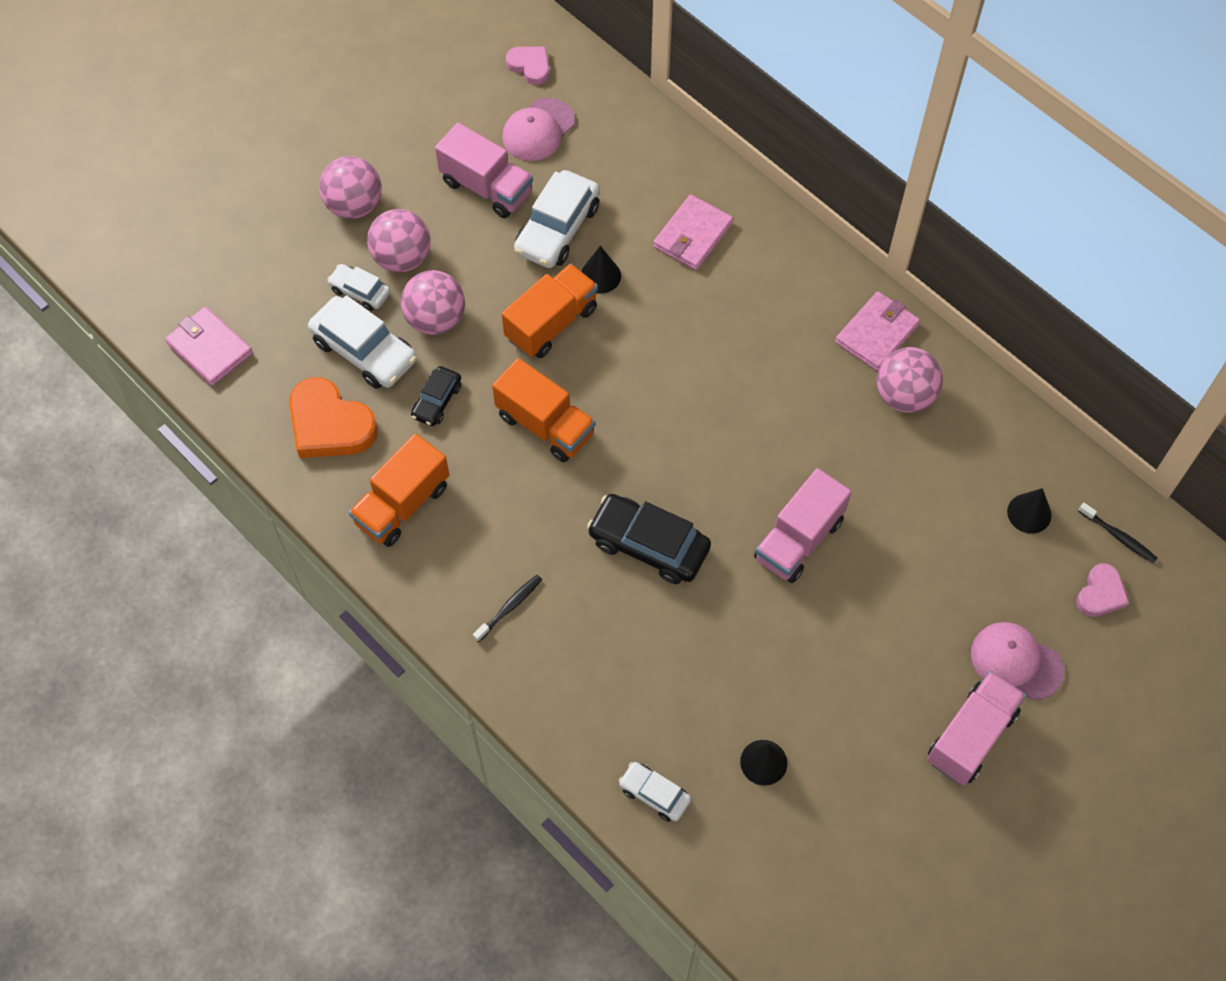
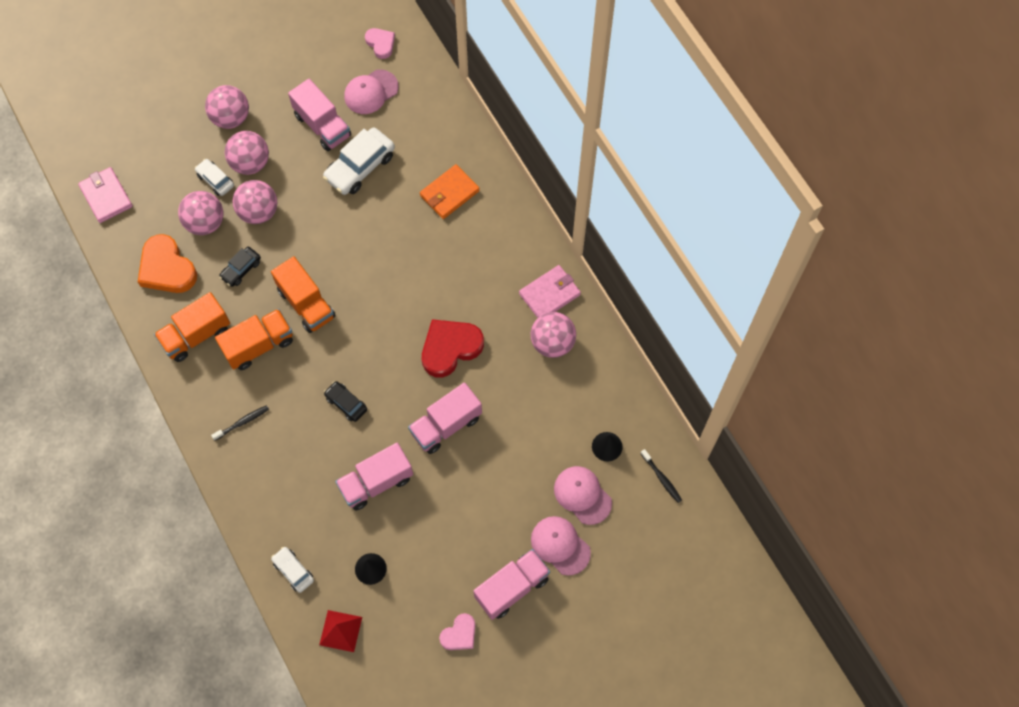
camera: 15 degrees right, 5 degrees up
(364, 351) = (205, 222): white car -> pink ball
(551, 323) = (333, 233): orange truck -> orange truck (259, 345)
(600, 276) = (377, 207): black cone -> none
(648, 545) = (346, 403): black car -> black car, size x0.56
(693, 235) = (449, 193): pink wallet -> orange wallet
(729, 641) = (376, 482): none -> pink truck
(752, 860) = (340, 631): none -> red pyramid
(767, 436) = (450, 348): none -> red heart
(1020, 586) = (582, 495): none -> pink cap
(1100, 594) = (634, 514): pink heart -> pink heart (459, 634)

